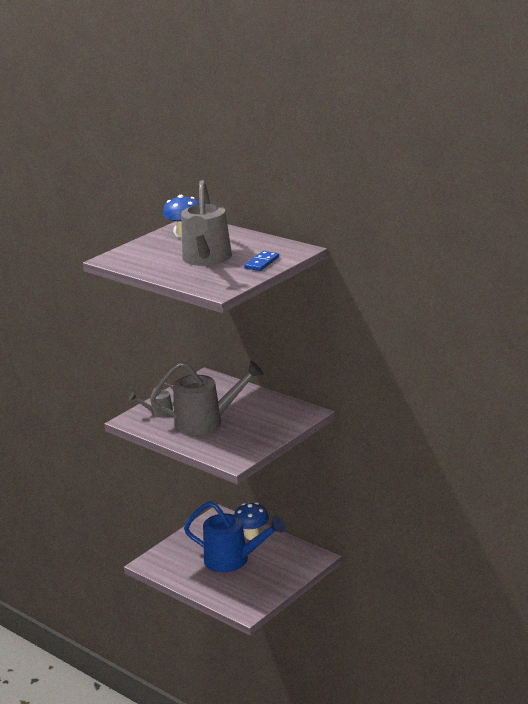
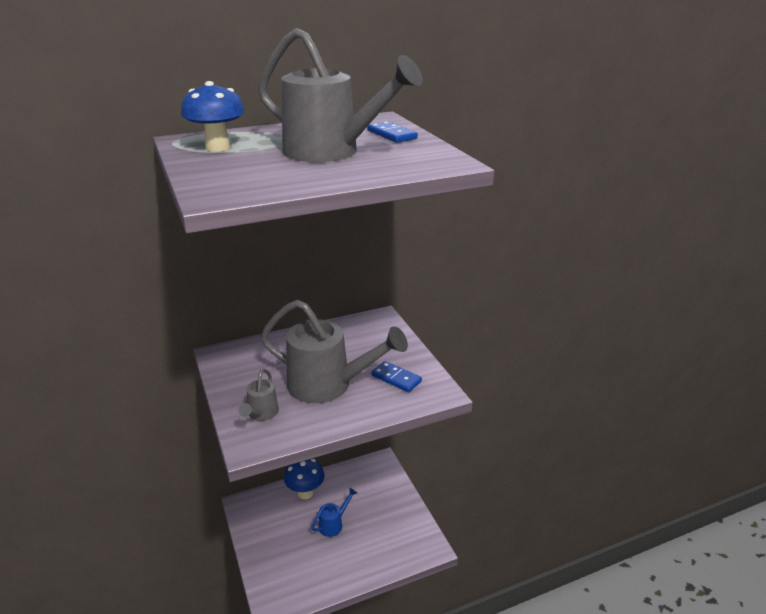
camera: 65 degrees left, 5 degrees up
(206, 422) = (328, 385): grey watering can -> grey watering can turned 90 degrees clockwise
(233, 560) = (333, 524): blue watering can -> blue watering can, size x0.47
(236, 442) = (396, 378): none -> blue domino

